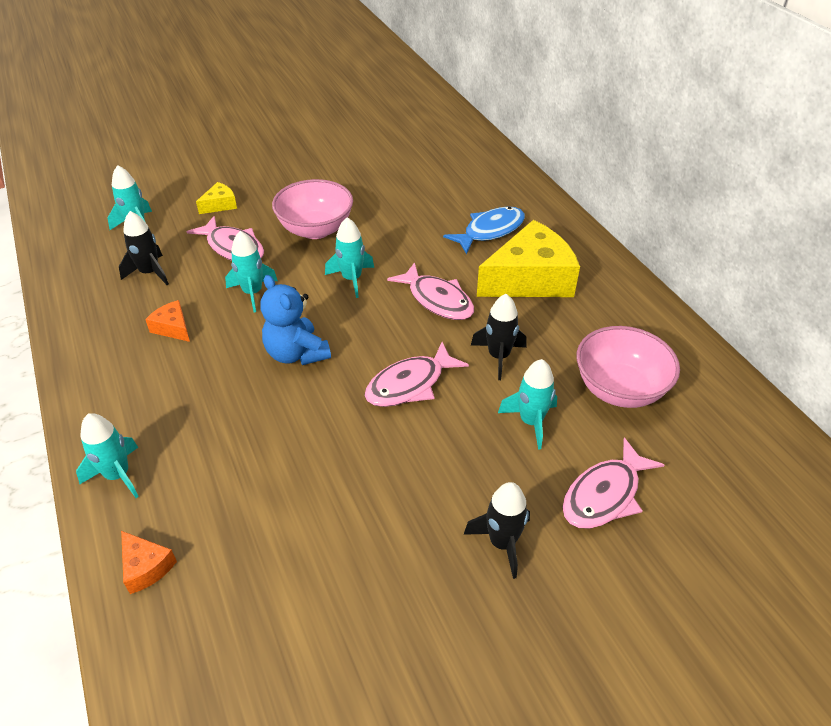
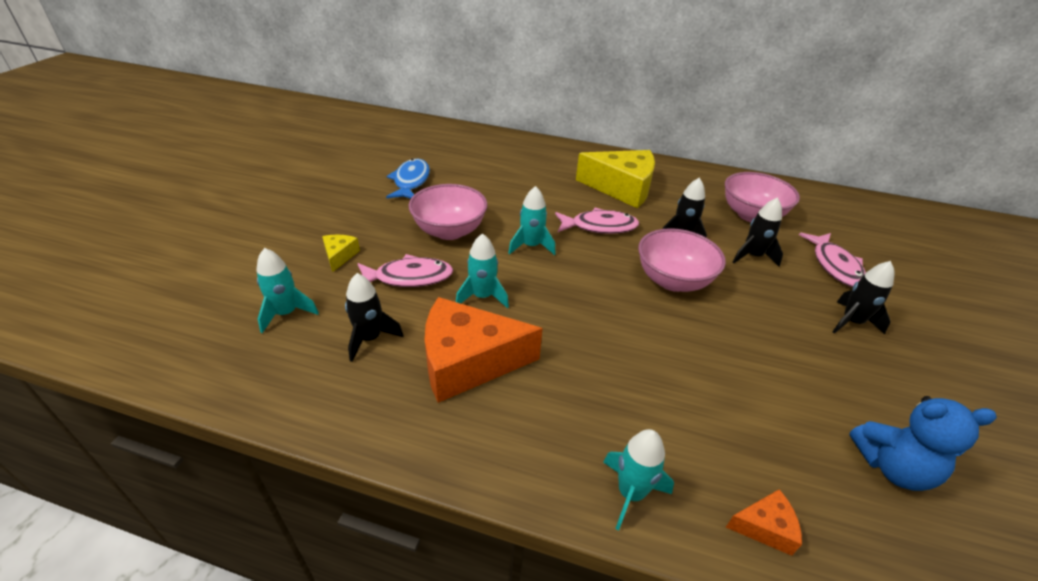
camera: 50 degrees left, 5 degrees down
(173, 328) = (468, 361): orange cheese -> orange cheese, size x2.28
(296, 353) = (584, 312): blue teddy bear -> blue teddy bear (892, 467)
(410, 384) = (673, 280): pink fish -> pink bowl
(490, 231) = (556, 175): blue fish -> blue fish (411, 181)
(530, 279) = (622, 188): yellow cheese -> yellow cheese turned 90 degrees clockwise
(531, 422) = (752, 256): turquoise rocket -> black rocket

